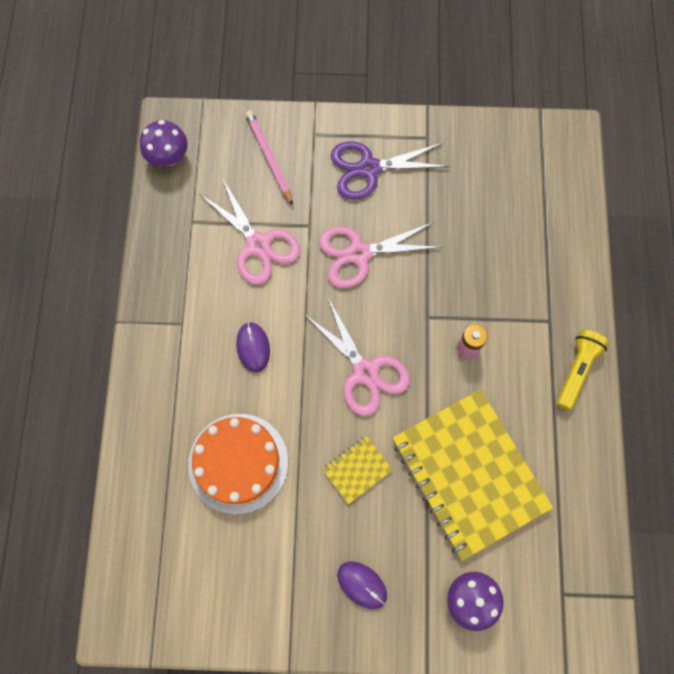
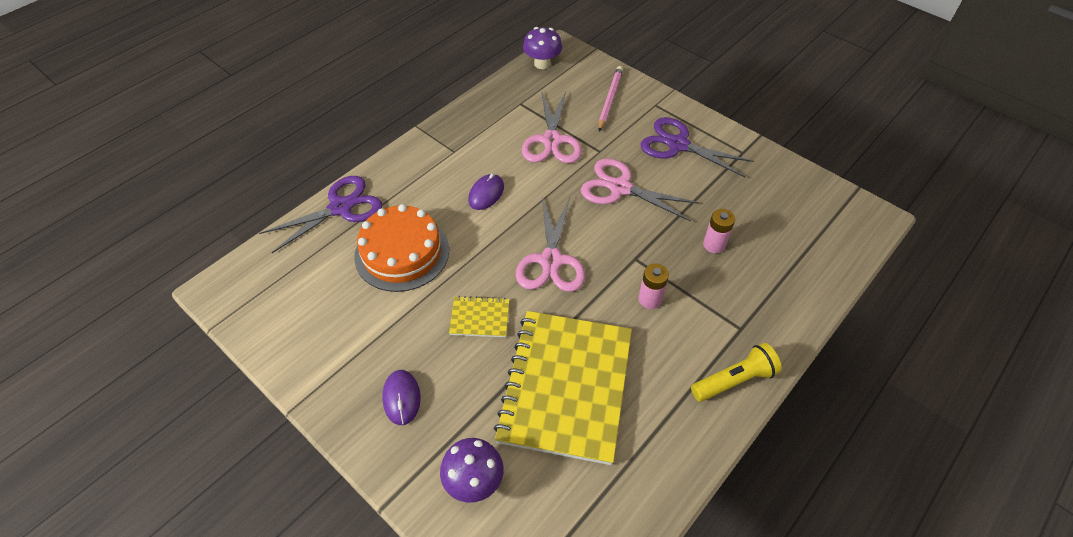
camera: 40 degrees right, 20 degrees down
(139, 463) = (341, 208): none -> purple scissors
(475, 256) = (714, 245): none -> pink battery

